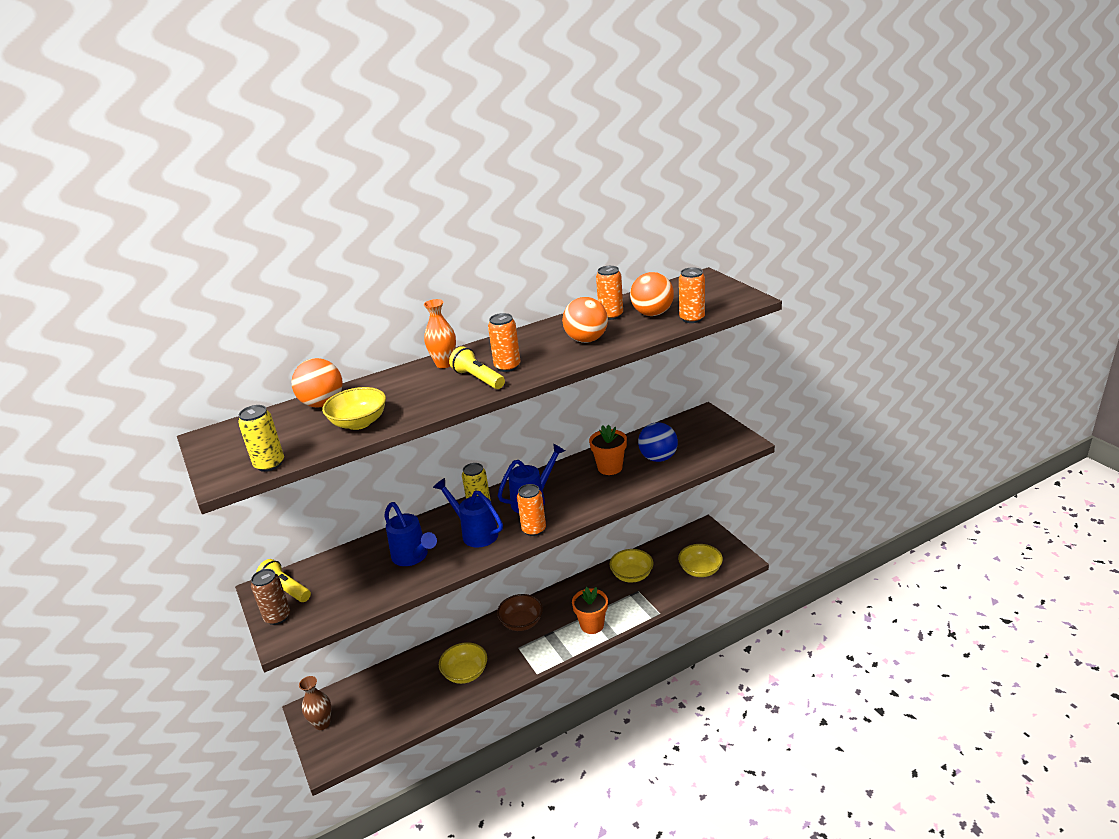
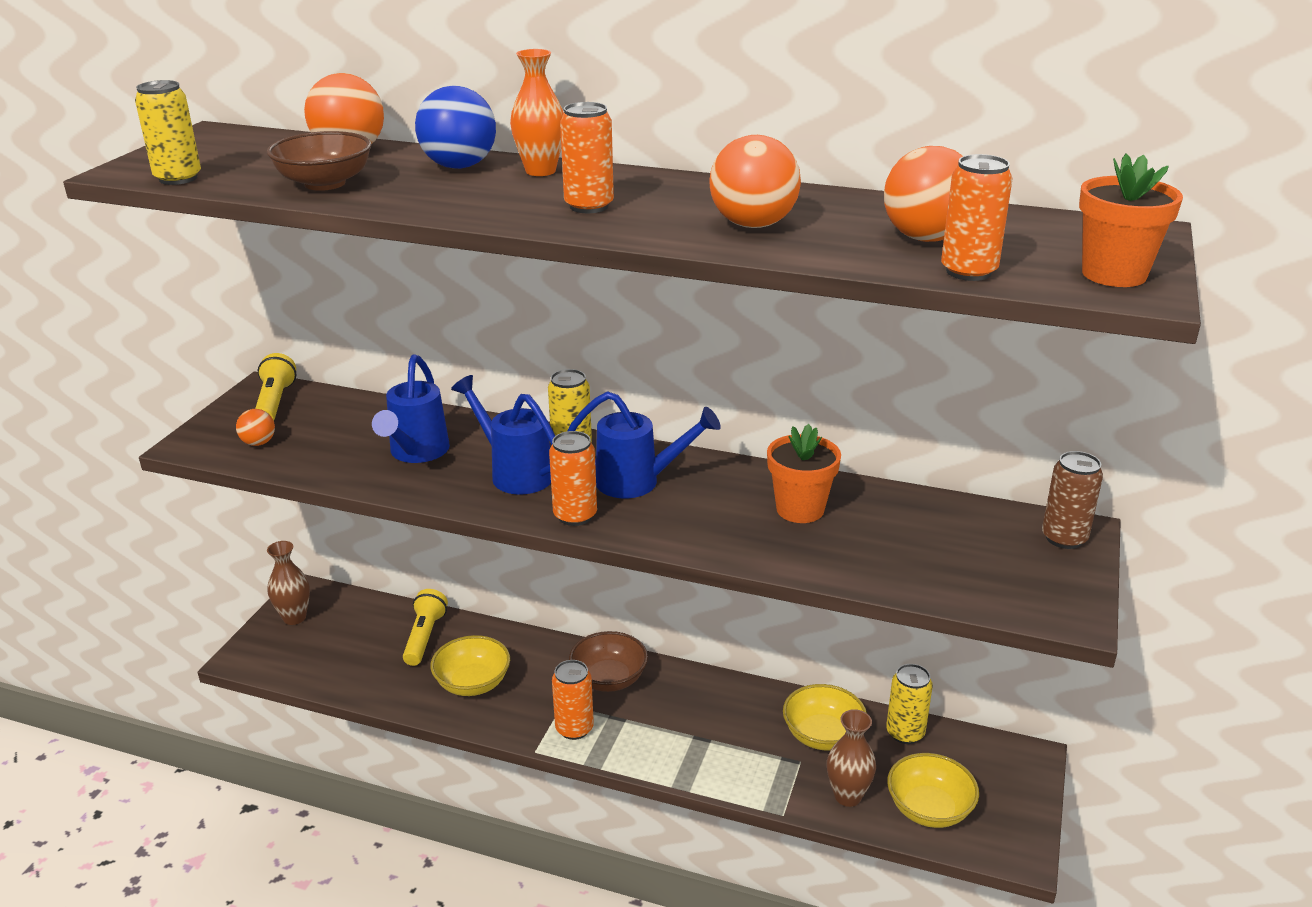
camera: 45 degrees right, 0 degrees up
(277, 617) = (224, 423): brown can -> brown can (1064, 538)
(319, 610) = (258, 443): none -> orange ball
(359, 423) = (325, 183): yellow bowl -> brown bowl
(475, 532) = (514, 472): blue watering can -> blue watering can turned 45 degrees counterclockwise
(478, 379) = (528, 202): yellow flashlight -> yellow flashlight (425, 637)
(592, 625) = (678, 752): orange flower pot -> orange flower pot (1114, 274)
(611, 315) = (863, 213): orange can -> orange can (574, 728)
(657, 551) = (905, 733): none -> yellow can
(658, 458) = (889, 542): blue ball -> blue ball (459, 166)
(670, 588) = (847, 796): none -> brown vase

